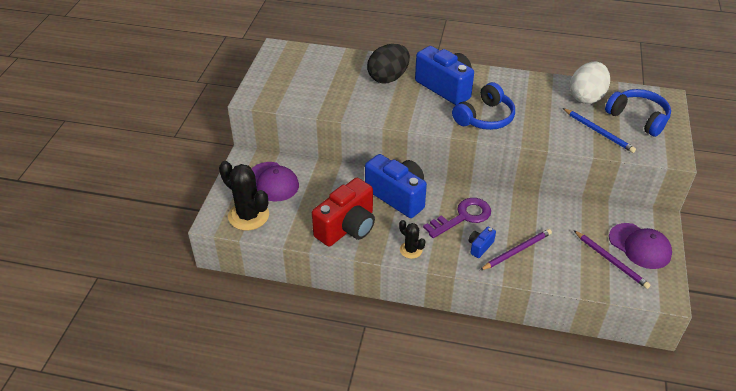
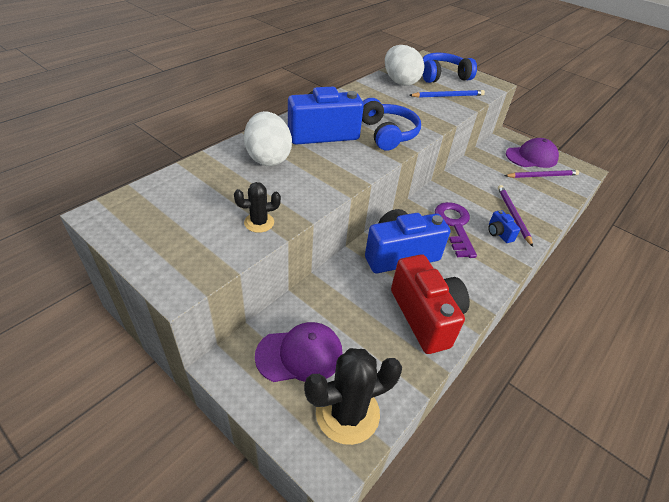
camera: 65 degrees left, 0 degrees up
(388, 78) = (268, 158): black egg -> white egg
(411, 250) = (484, 281): black cactus -> black cactus (259, 222)

